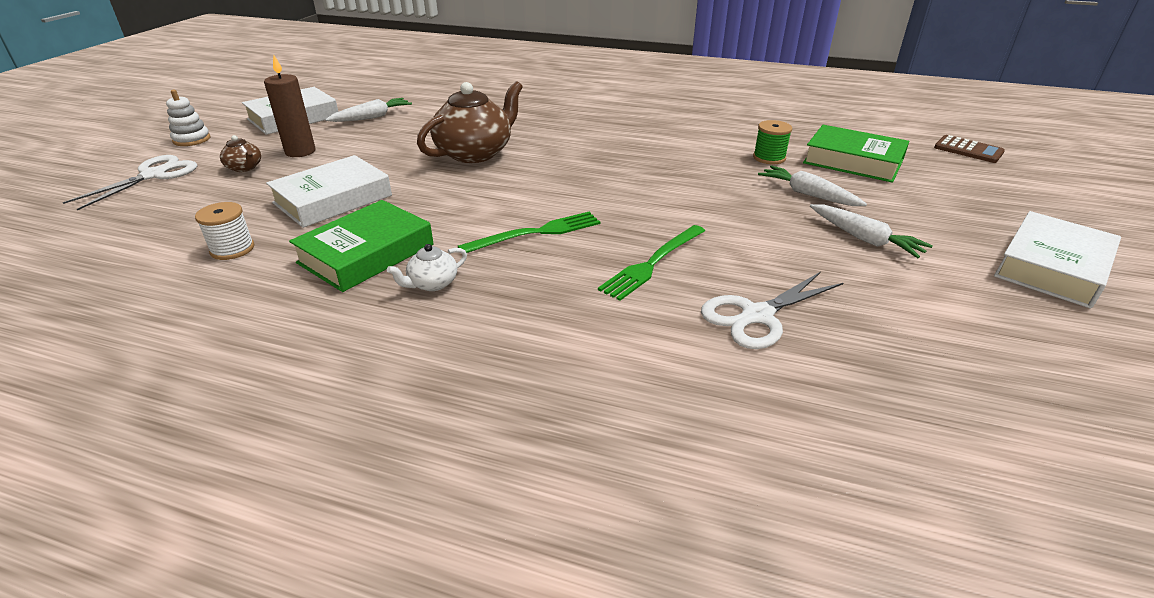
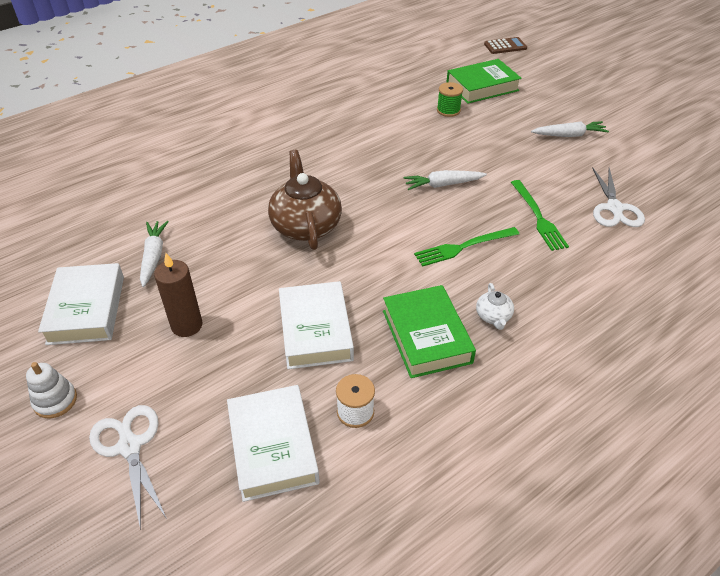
camera: 55 degrees left, 10 degrees up
(245, 168) = (185, 372): brown teapot -> none
(536, 233) = (464, 247): green fork -> green fork turned 120 degrees counterclockwise
(807, 194) = (506, 124): white carrot -> white carrot (442, 185)
(1052, 267) = (634, 102): white book -> white book (273, 446)

